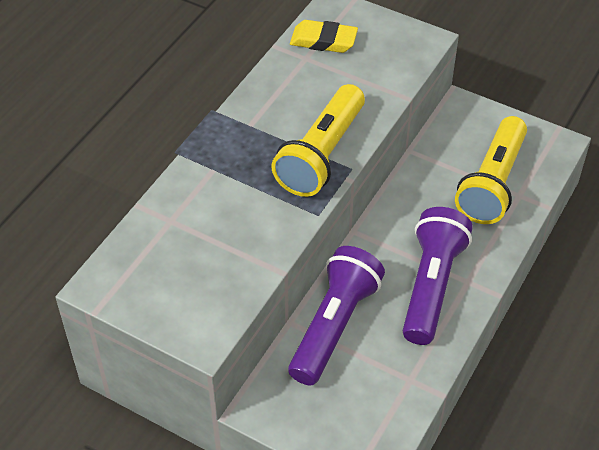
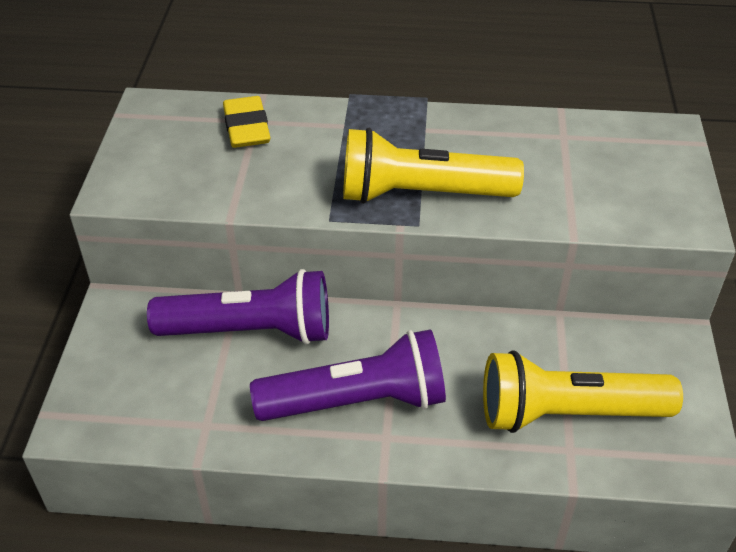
camera: 65 degrees right, 5 degrees down
(323, 41) = (604, 140): yellow eraser -> yellow eraser (247, 128)

